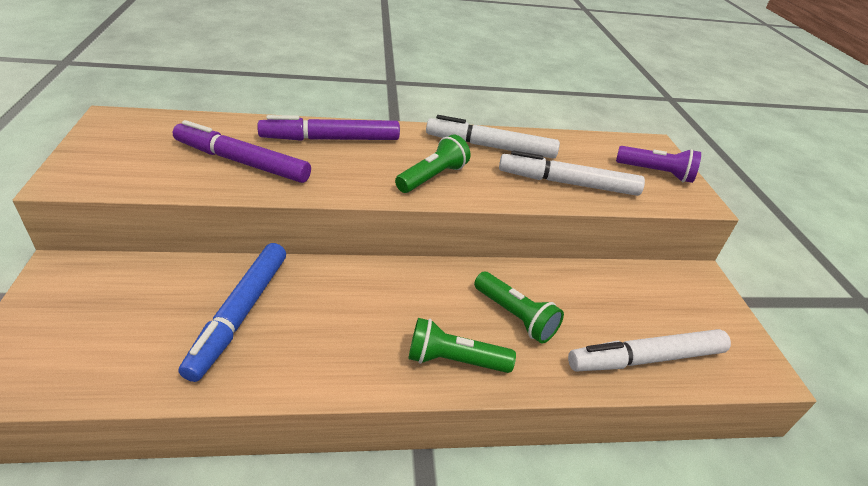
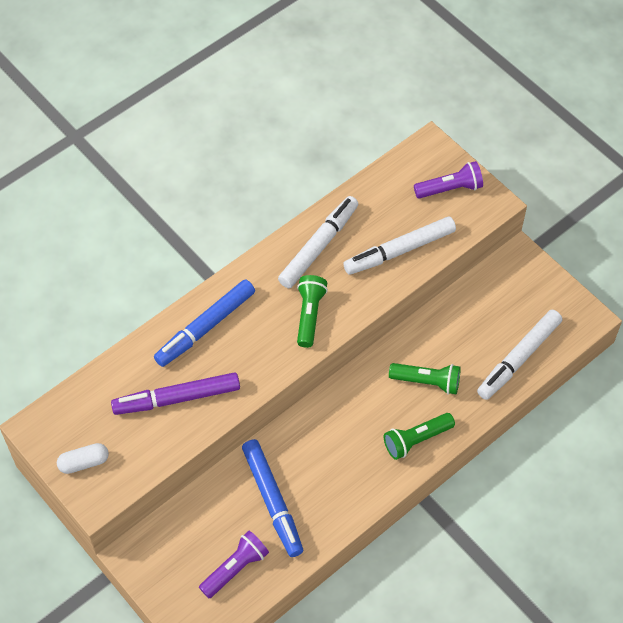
camera: 30 degrees left, 20 degrees up
(103, 154) = (84, 463): none -> white capsule
(120, 348) = (235, 568): none -> purple flashlight
(331, 139) = (205, 327): purple marker -> blue marker
(490, 147) = (319, 246): white marker -> white marker turned 150 degrees clockwise

